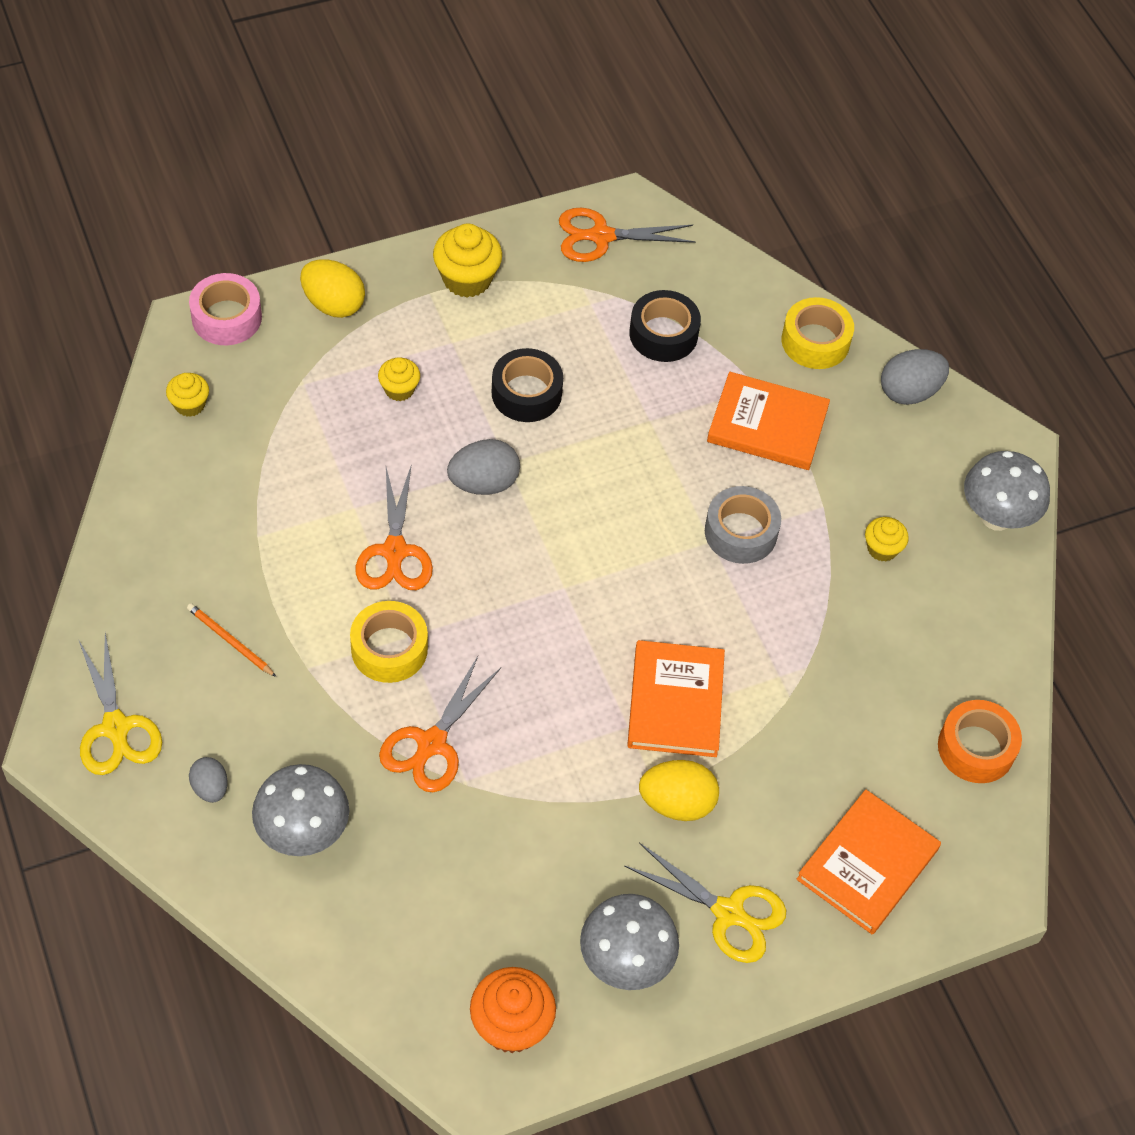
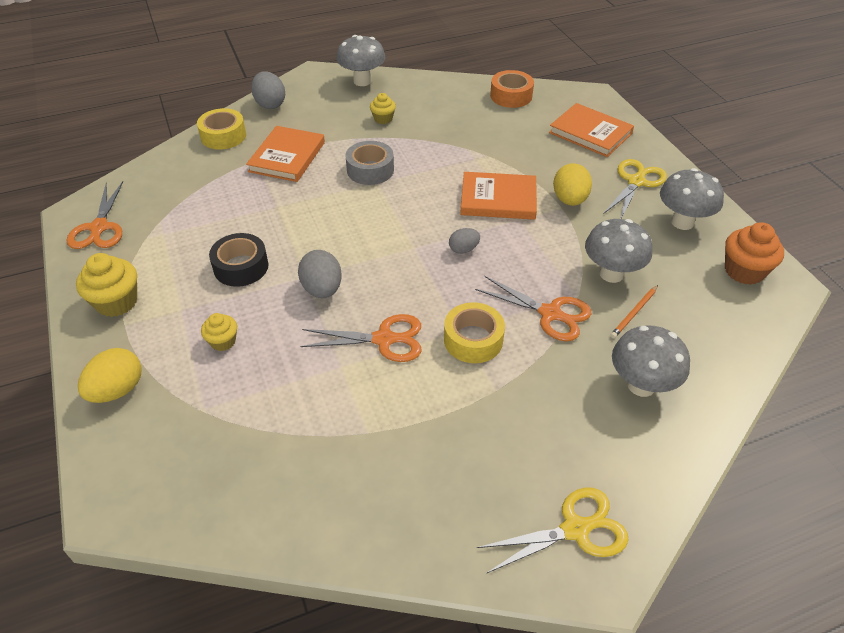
camera: 85 degrees left, 10 degrees down
(189, 404) = (212, 499): yellow cupcake -> none
(210, 788) = (618, 450): grey egg -> grey egg (463, 249)
(226, 317) = (109, 475): pink tape -> none
(230, 641) = (475, 446): orange pencil -> orange pencil (634, 313)
(507, 834) = (611, 274): none -> grey mushroom
(663, 334) = (201, 199): black tape -> none

